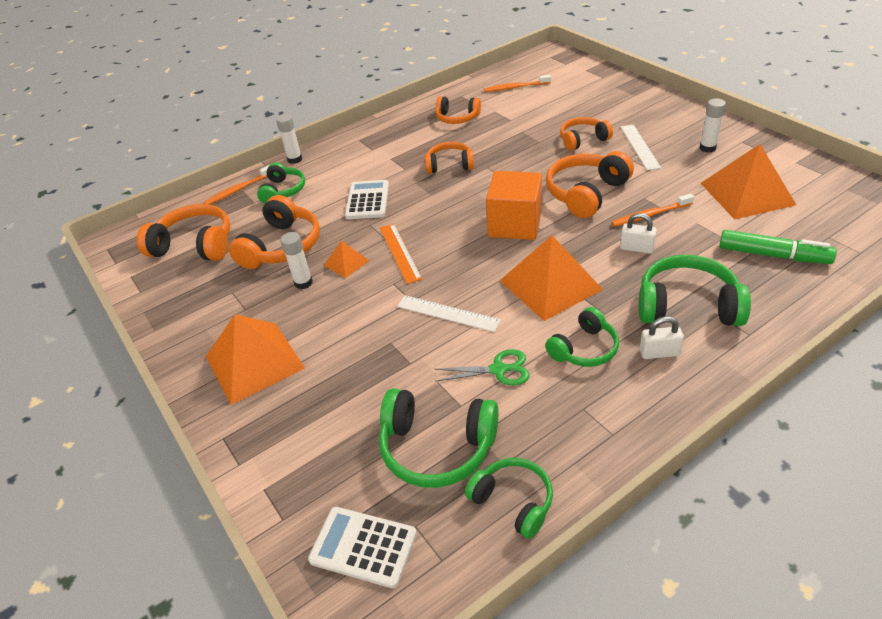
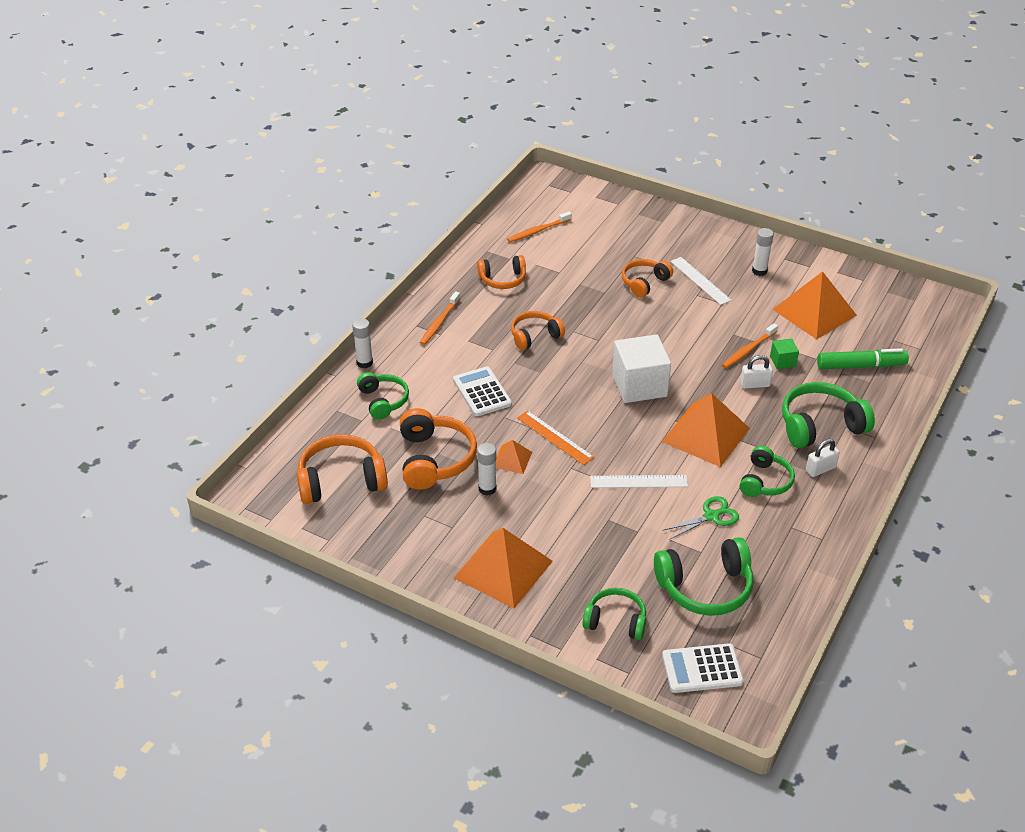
camera: 30 degrees left, 0 degrees up
(238, 190) = (332, 410): orange toothbrush -> orange toothbrush (439, 323)
(513, 501) = (783, 605): green headphones -> green headphones (615, 621)
(515, 224) = (639, 385): orange cube -> white cube
(586, 193) = (682, 340): orange headphones -> none
(682, 233) = (782, 361): none -> green cube

